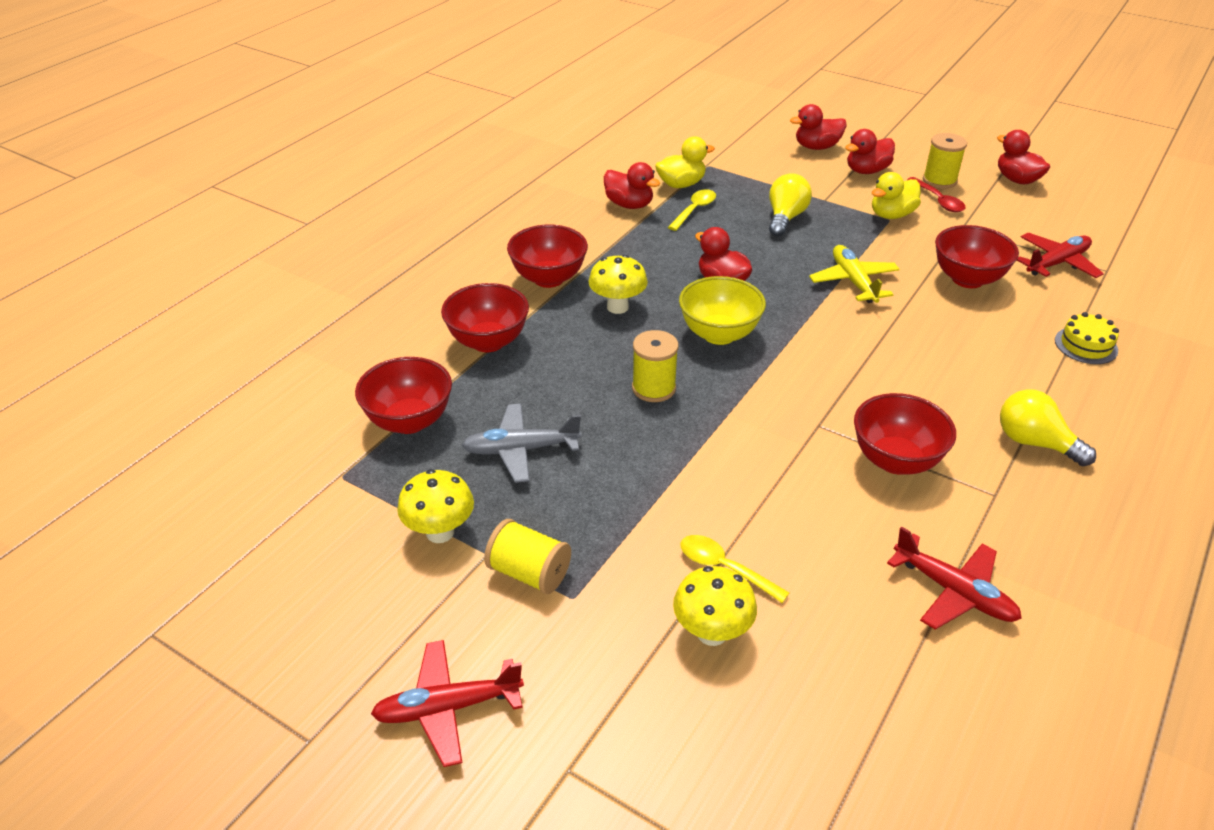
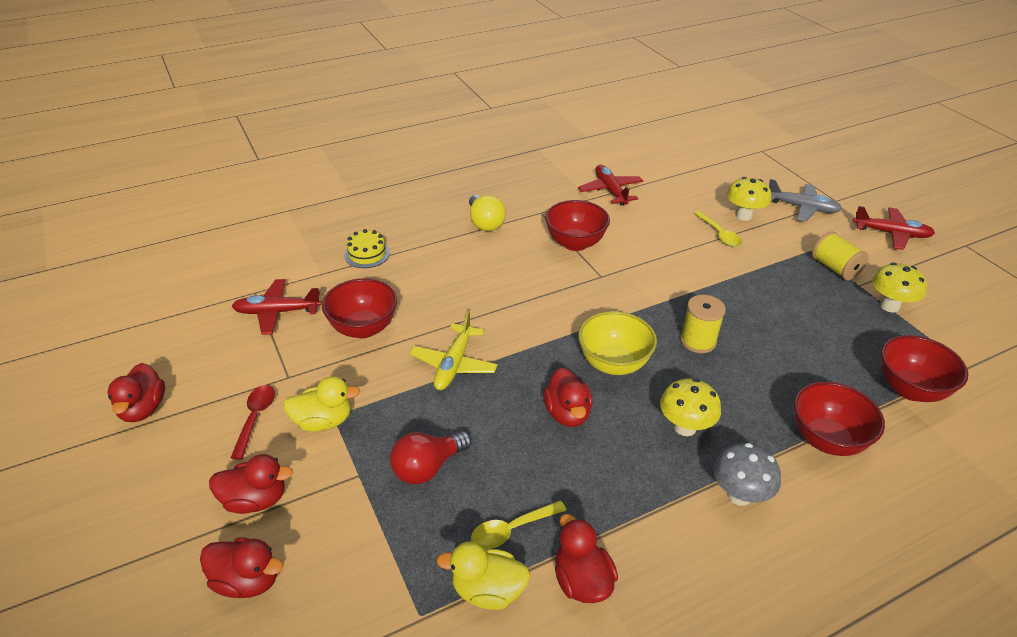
camera: 150 degrees left, 0 degrees up
(520, 450) = (821, 335): grey plane -> grey plane (802, 208)
(548, 278) = (739, 495): red bowl -> grey mushroom
(785, 218) = (428, 467): yellow light bulb -> red light bulb
(939, 180) = (210, 445): yellow spool -> none

